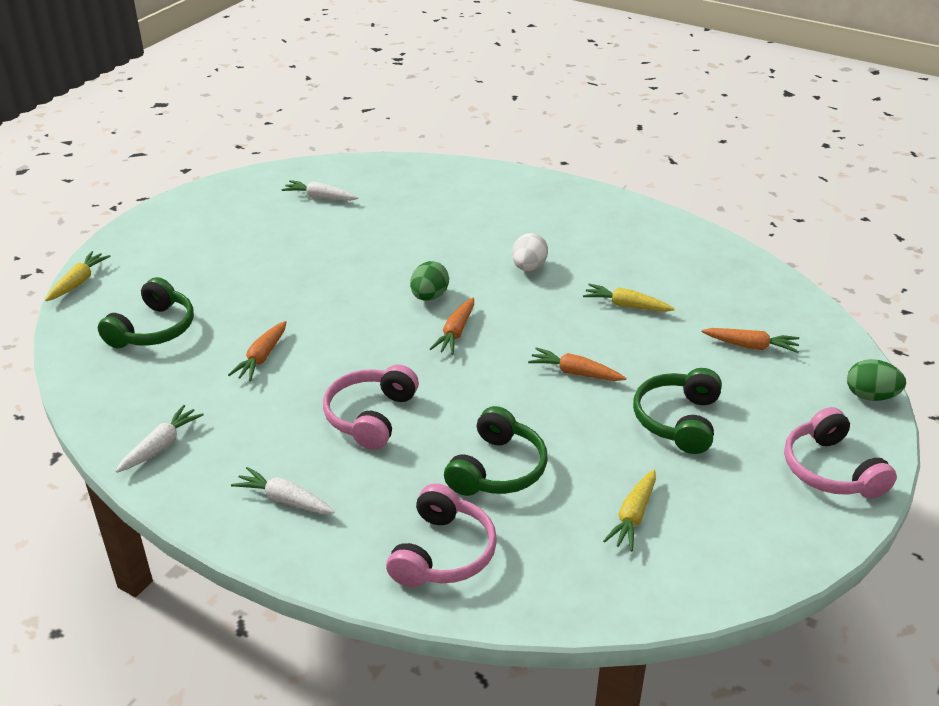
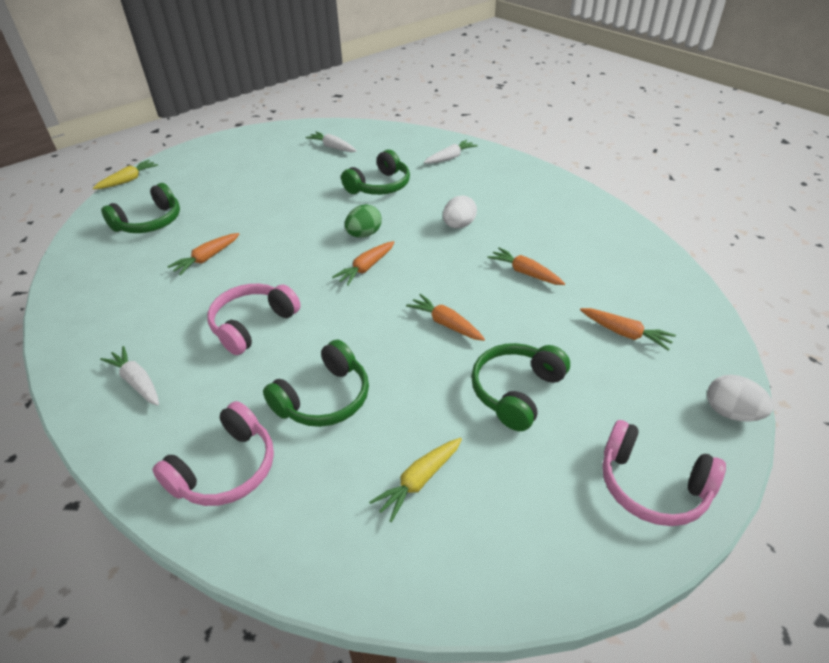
camera: 20 degrees right, 5 degrees up
(161, 446) = (85, 313): white carrot -> white carrot (450, 158)
(410, 237) = (379, 186): none -> green headphones
(626, 306) = (525, 273): yellow carrot -> orange carrot
(831, 470) = (652, 485): pink headphones -> pink headphones turned 60 degrees counterclockwise
(870, 396) = (730, 412): green egg -> white egg

